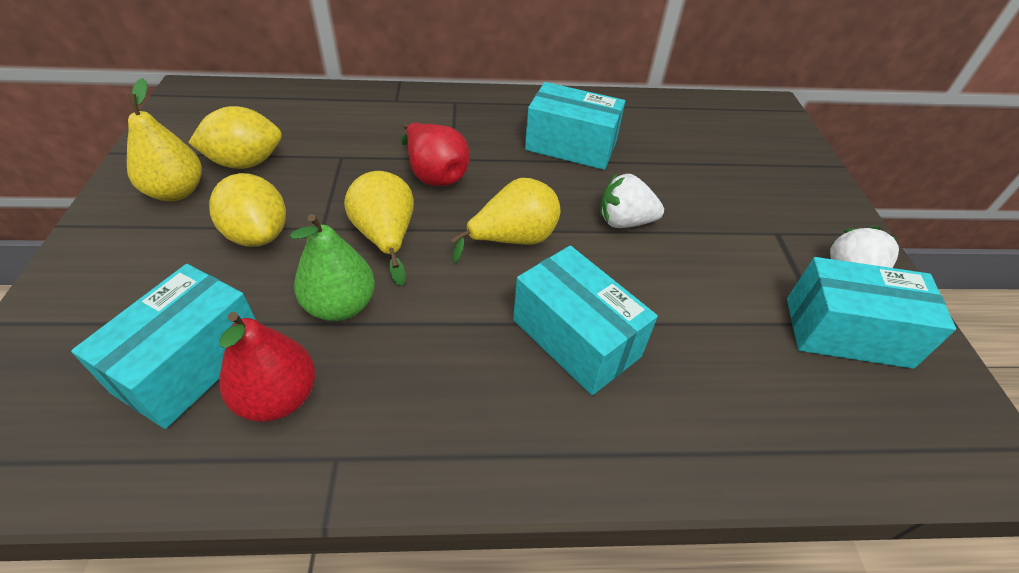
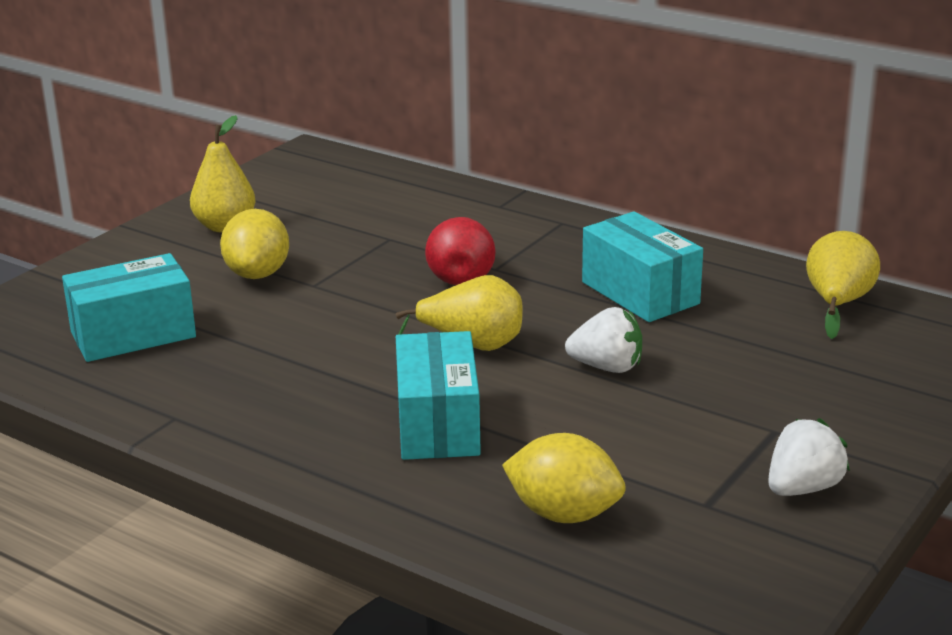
camera: 40 degrees right, 20 degrees down
(246, 162) = (301, 220): yellow lemon -> yellow lemon (564, 514)
(278, 397) = (171, 373): red pear -> none
(341, 306) = (271, 338): green pear -> none
(385, 237) = (359, 307): yellow pear -> yellow pear (837, 304)
(624, 221) = (607, 367): white strawberry -> white strawberry turned 150 degrees clockwise
(847, 332) = (721, 519): turquoise box -> none

